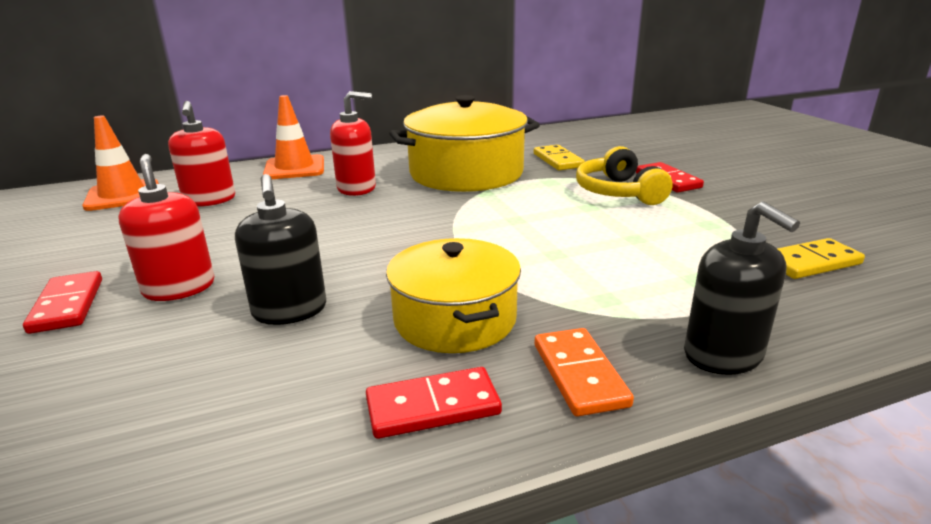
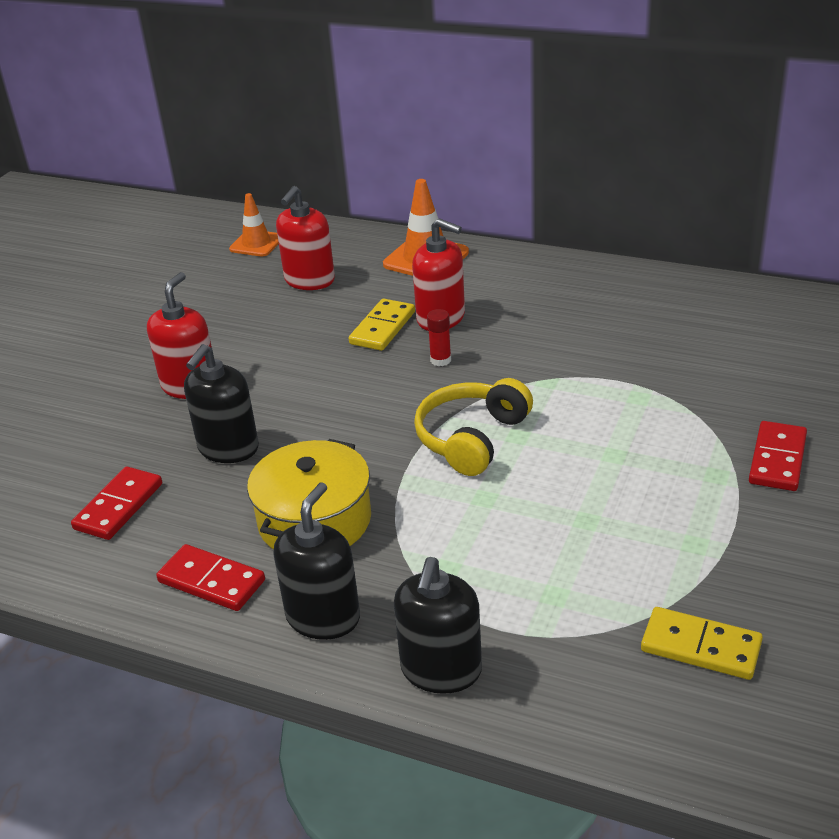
camera: 45 degrees right, 10 degrees up
(67, 305) = (119, 369): red domino -> red domino (118, 506)
(122, 195) = (256, 244): orange traffic cone -> orange traffic cone, size x0.66
(393, 205) = (440, 360): none -> red glue stick
(466, 173) = (573, 341): yellow pot -> none
(558, 160) = (707, 364): yellow domino -> yellow domino (383, 328)
(580, 374) = (323, 617): orange domino -> black soap dispenser
(618, 192) = (684, 450): yellow headphones -> yellow headphones (471, 438)

